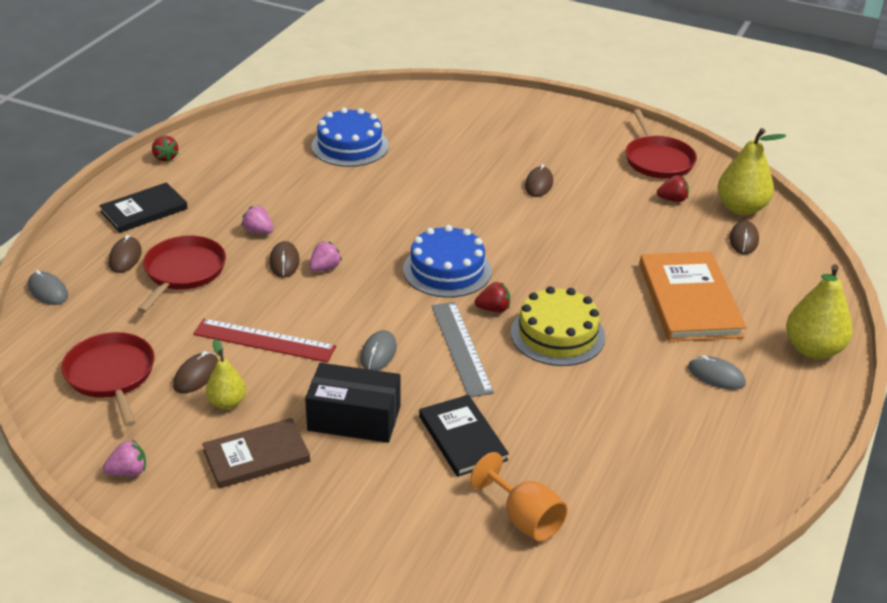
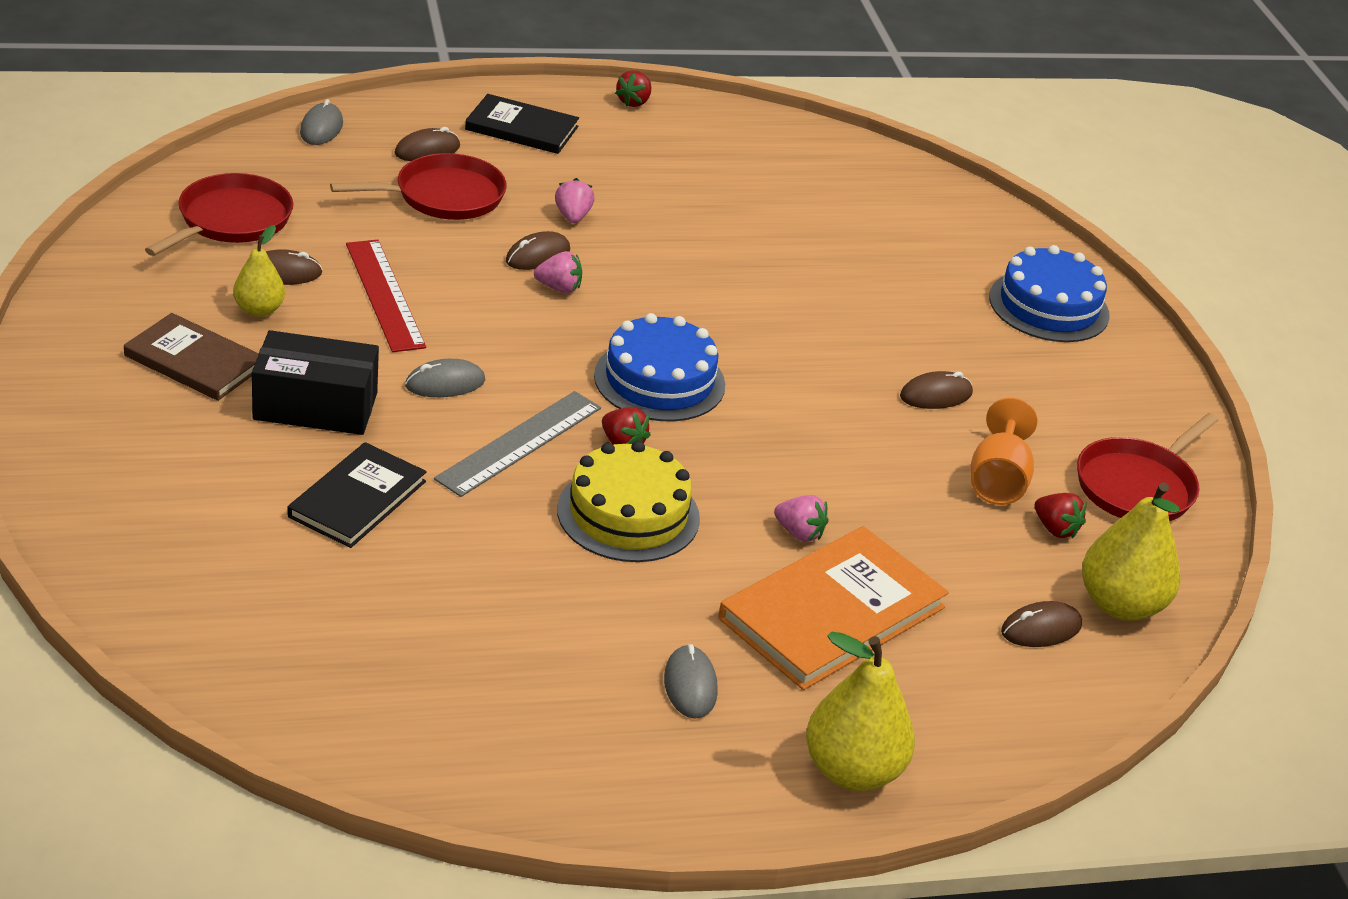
camera: 50 degrees right, 0 degrees up
(128, 472) = (99, 289): pink strawberry -> pink strawberry (799, 533)
(350, 146) = (824, 216): blue cake -> blue cake (1049, 306)
(354, 418) = (315, 406): black box -> black box turned 60 degrees counterclockwise
(524, 518) = (262, 593): orange goblet -> orange goblet (997, 480)

